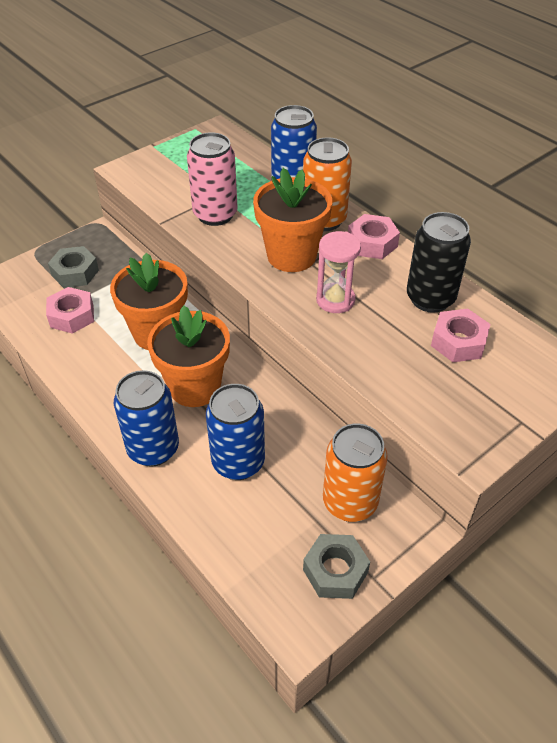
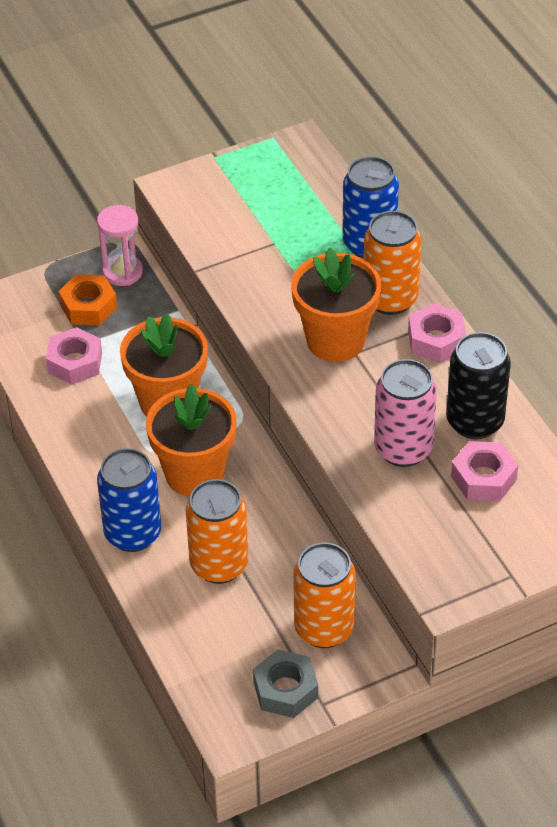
camera: 15 degrees right, 0 degrees up
(75, 273) = (88, 306): grey nut -> orange nut
(215, 214) = (263, 270): pink can -> pink can (403, 449)
(238, 462) = (219, 565): blue can -> orange can
(335, 300) = (366, 404): pink hourglass -> pink hourglass (122, 272)

